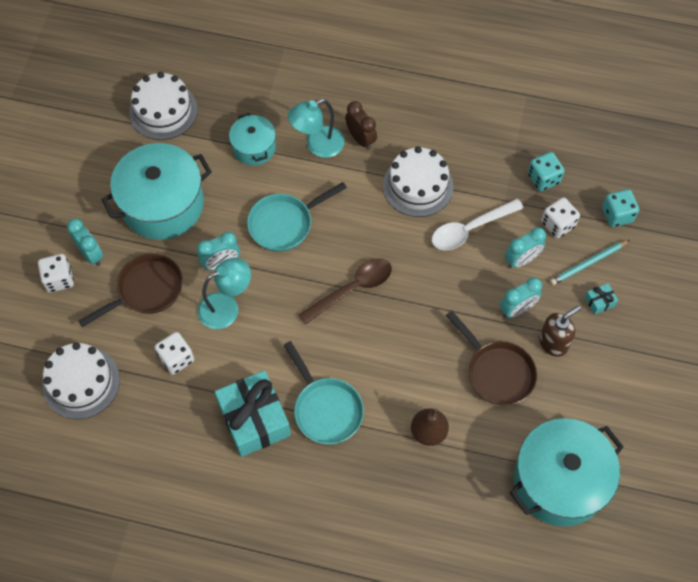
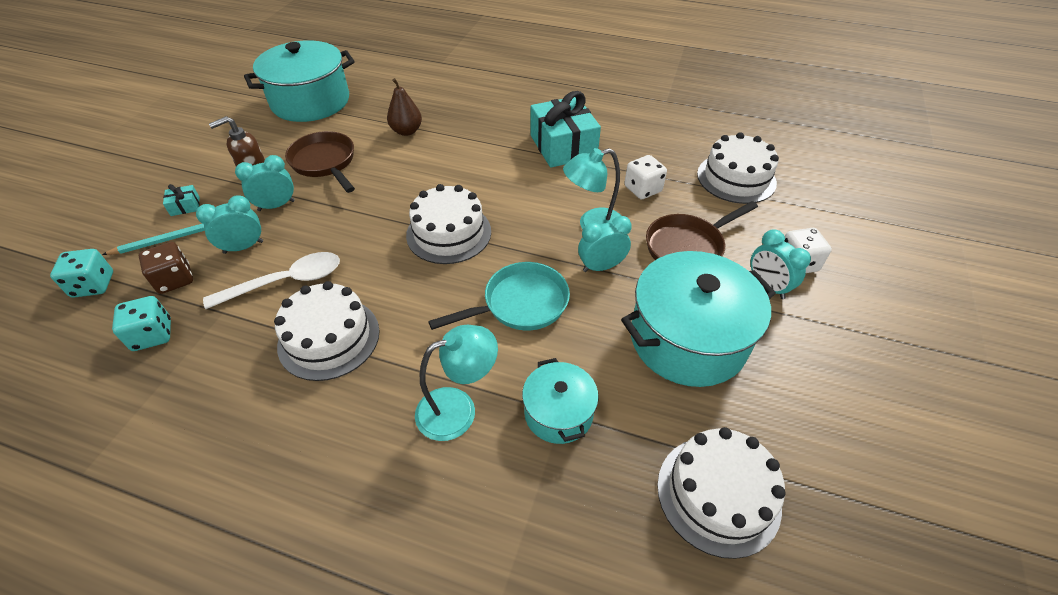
camera: 175 degrees left, 15 degrees down
(326, 409) = (496, 149): turquoise pan -> none
(352, 289) = (449, 233): brown spoon -> white cake
(361, 139) = (388, 414): brown clock -> none
(557, 224) = (175, 280): white dice -> brown dice

